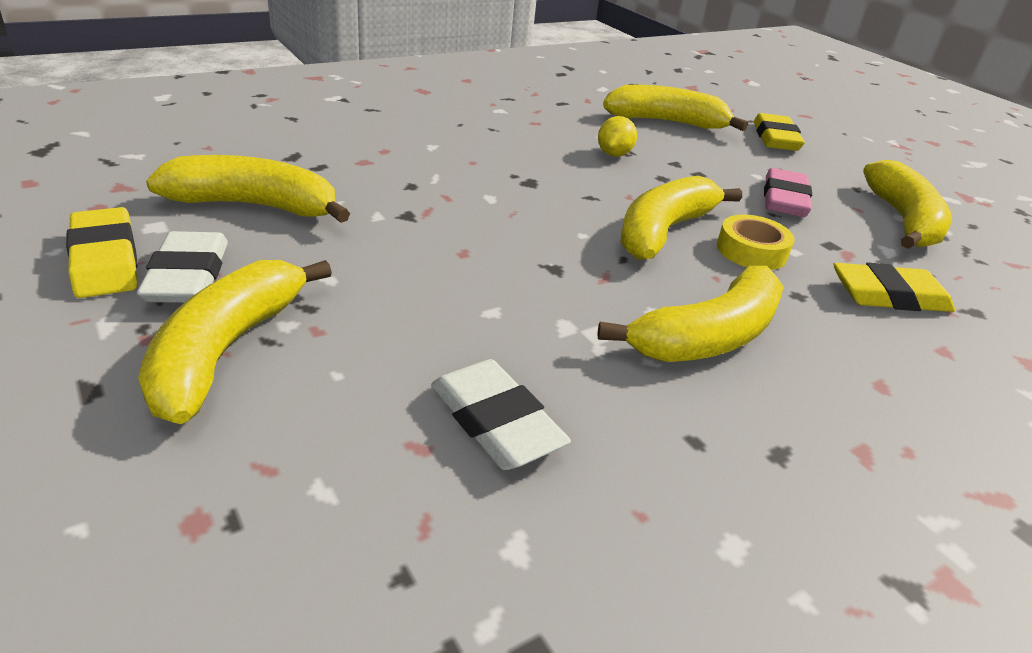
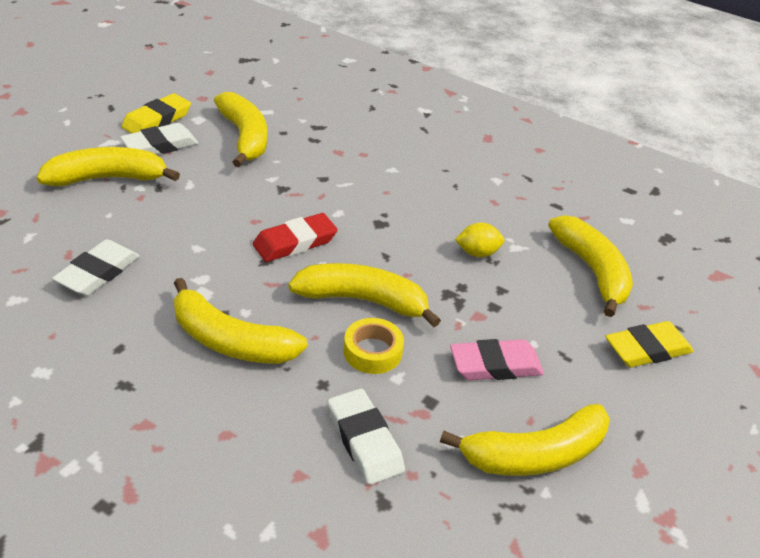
camera: 65 degrees right, 5 degrees up
(531, 239) = (295, 242): none -> red eraser
(889, 296) = (364, 440): yellow eraser -> white eraser

